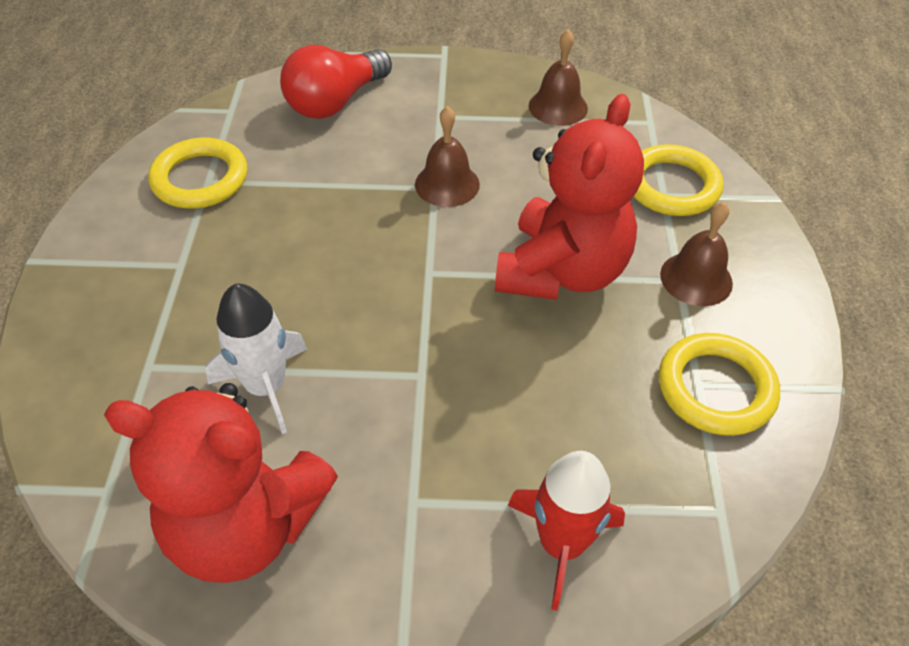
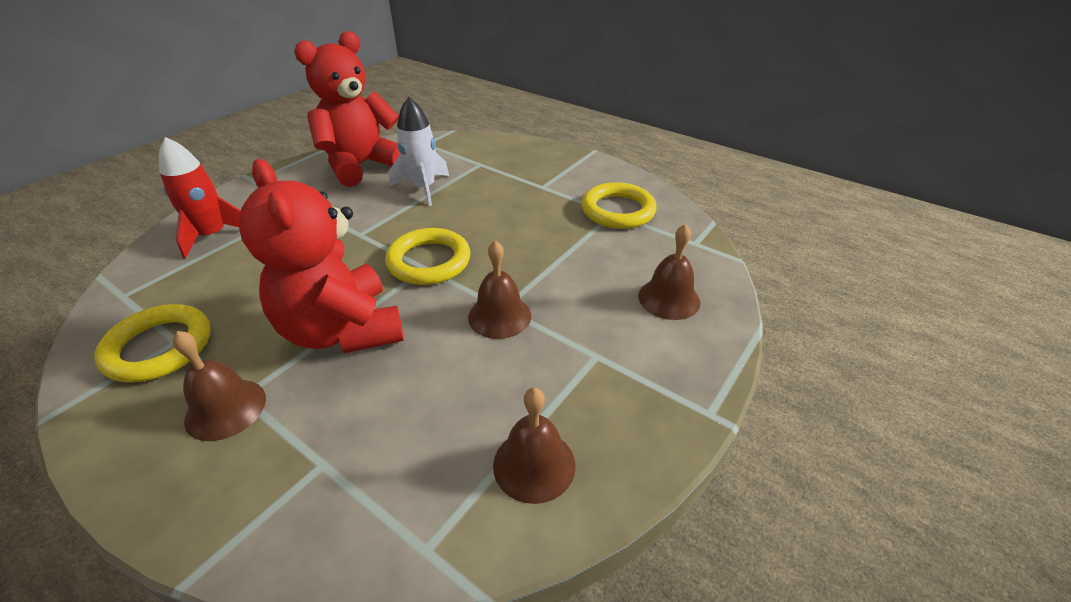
camera: 125 degrees right, 10 degrees down
(335, 102) = (669, 298): red light bulb -> brown bell
(671, 186) = (321, 481): yellow ring -> yellow ring (429, 261)

